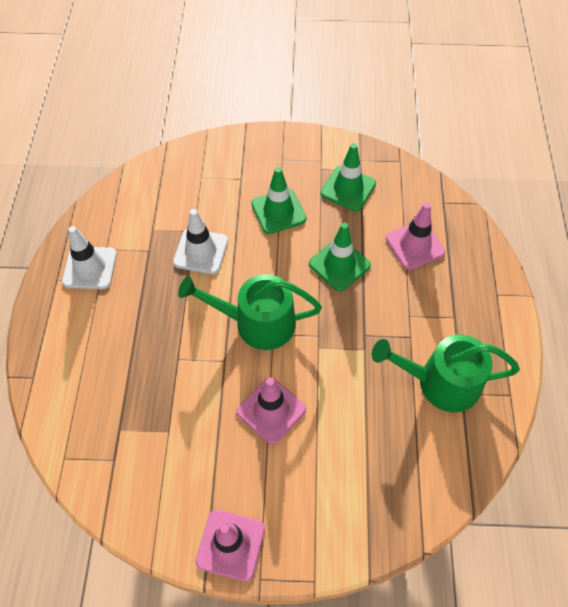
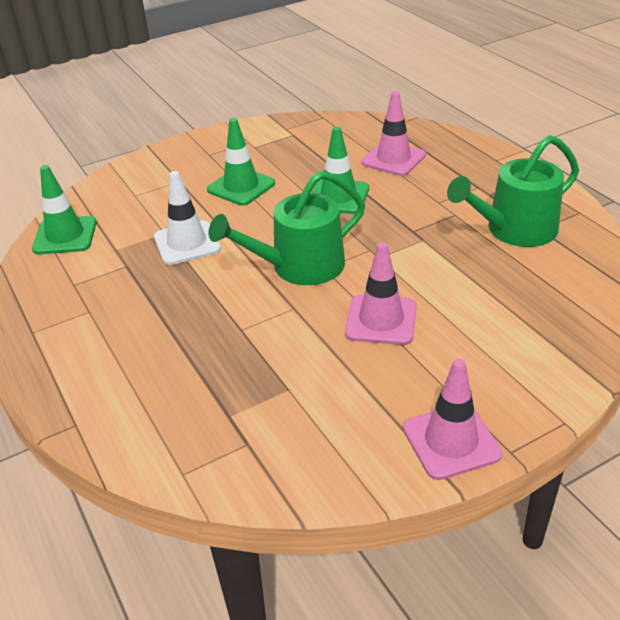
camera: 30 degrees left, 20 degrees down
(90, 268) = (67, 306): white traffic cone -> none
(348, 188) = (294, 149): green traffic cone -> green traffic cone (65, 236)

